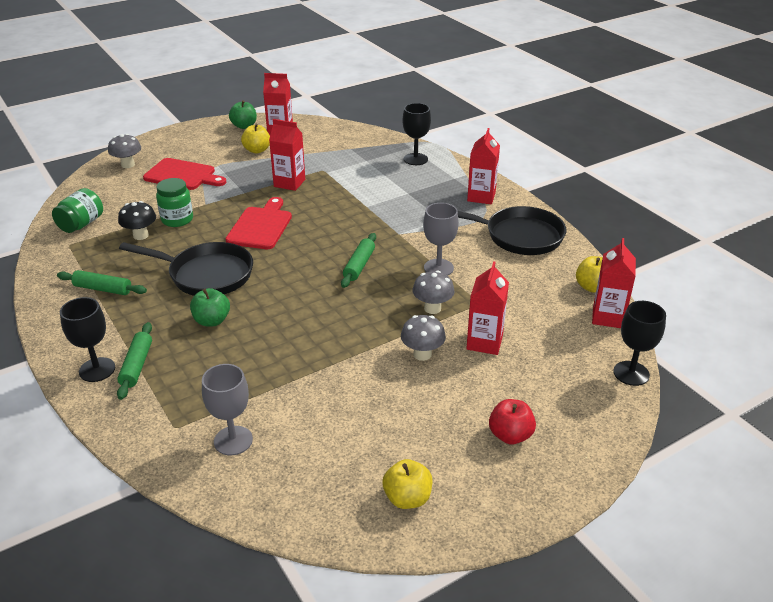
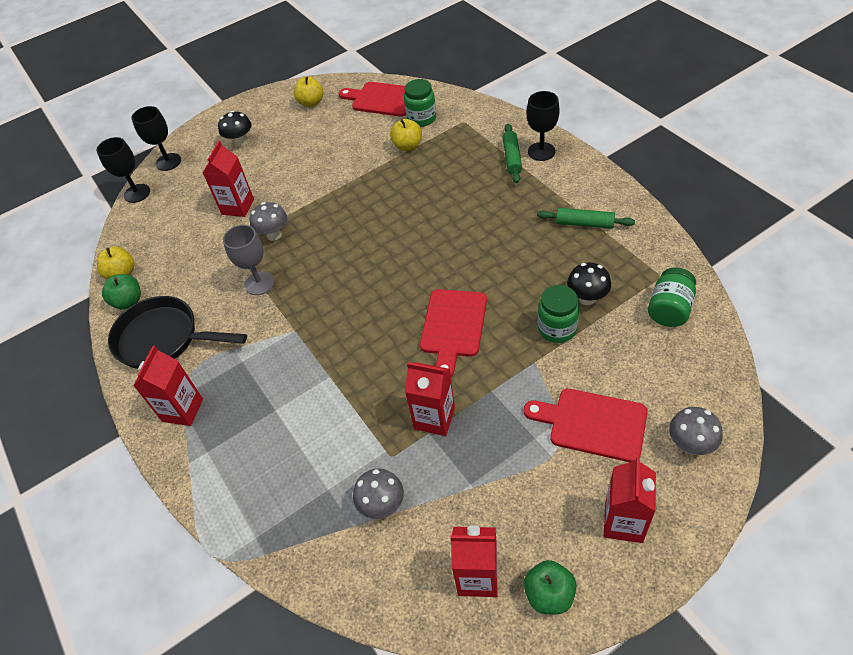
camera: 175 degrees left, 15 degrees up
(206, 275) = (491, 250): black pan -> none
(212, 321) = (467, 202): green apple -> green apple (128, 301)
(233, 440) = (421, 118): grey goblet -> green jar
(257, 150) = (502, 506): yellow apple -> yellow apple (407, 146)
(287, 487) = (382, 99): none -> red cutting board
(359, 265) = (339, 278): green rolling pin -> none
(415, 159) = (253, 499): black goblet -> black goblet (168, 162)
(422, 354) = (289, 191): grey mushroom -> grey mushroom (382, 505)
(510, 435) = (240, 142): red apple -> black mushroom
(608, 317) = (126, 242): red carton -> red carton (623, 522)

